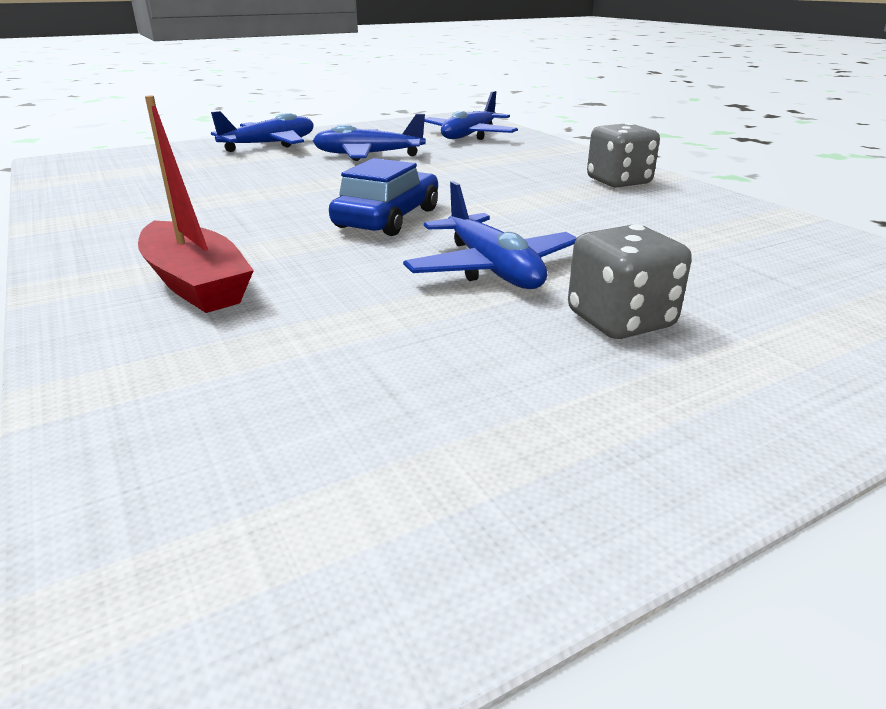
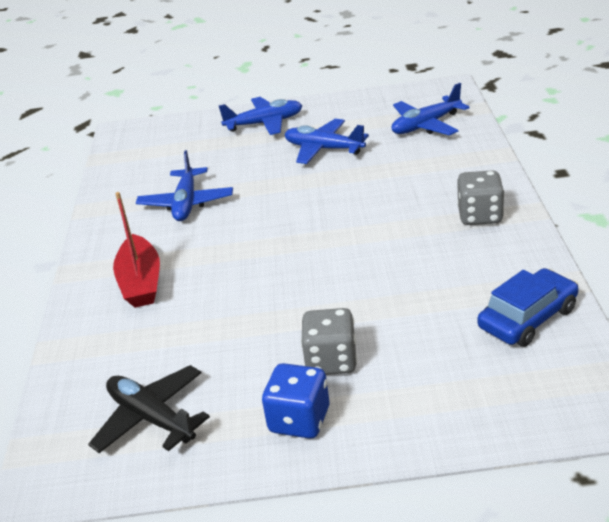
camera: 30 degrees right, 5 degrees up
(377, 463) = (151, 418): none -> black plane
(387, 218) = (280, 236): blue car -> blue car (527, 318)
(492, 269) = (301, 301): blue plane -> blue plane (186, 203)
(670, 401) = (299, 420): none -> blue dice

